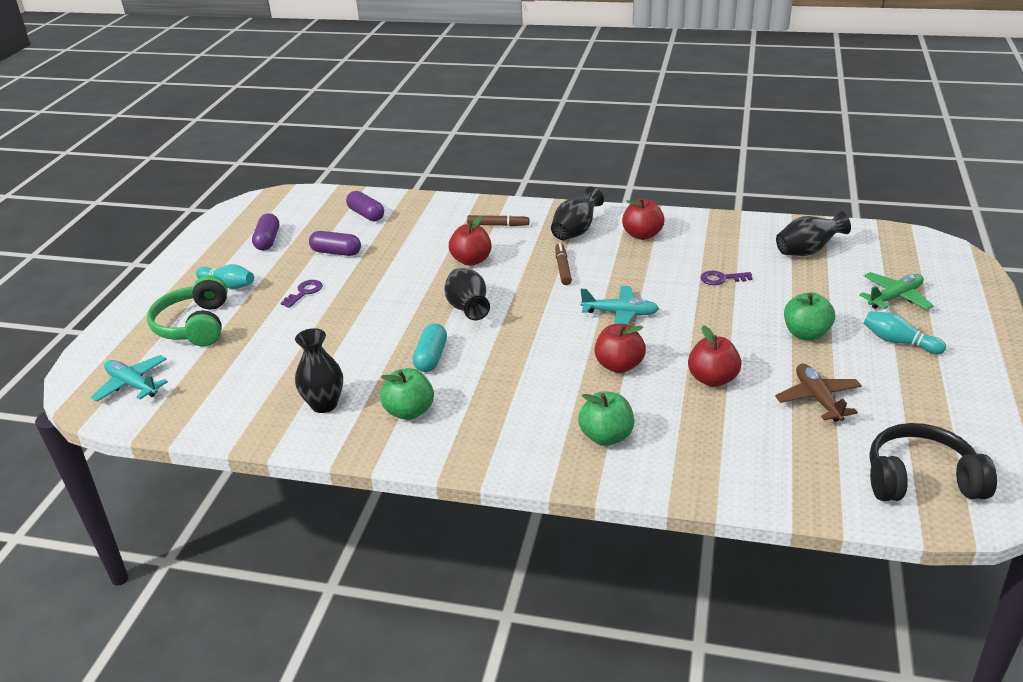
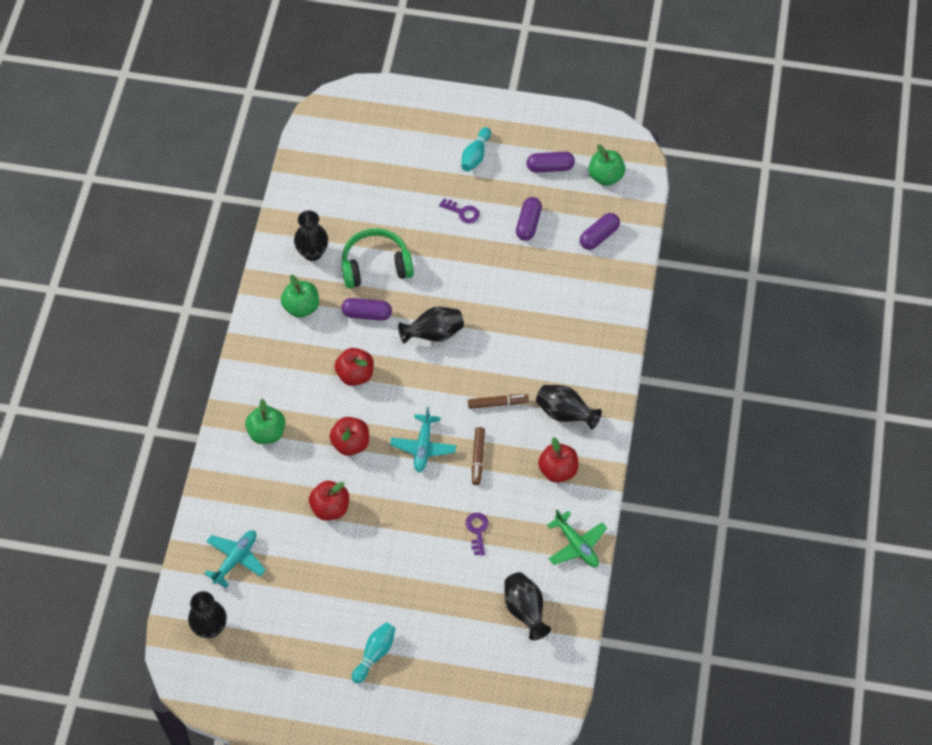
camera: 85 degrees right, 25 degrees up
(132, 385) = (341, 129): turquoise plane -> turquoise plane (235, 559)
(195, 325) = (416, 147): green headphones -> green headphones (376, 266)
(431, 357) = (367, 314): turquoise capsule -> purple capsule
(471, 260) = (512, 330): red apple -> red apple (355, 375)
(498, 225) = (578, 348): brown marker -> brown marker (478, 458)
(806, 334) = (389, 585): green apple -> green apple (605, 177)
(818, 399) = (302, 578): brown plane -> none
(895, 297) = (442, 668): green plane -> green plane (576, 545)
(921, 479) = (210, 628): black headphones -> black vase

